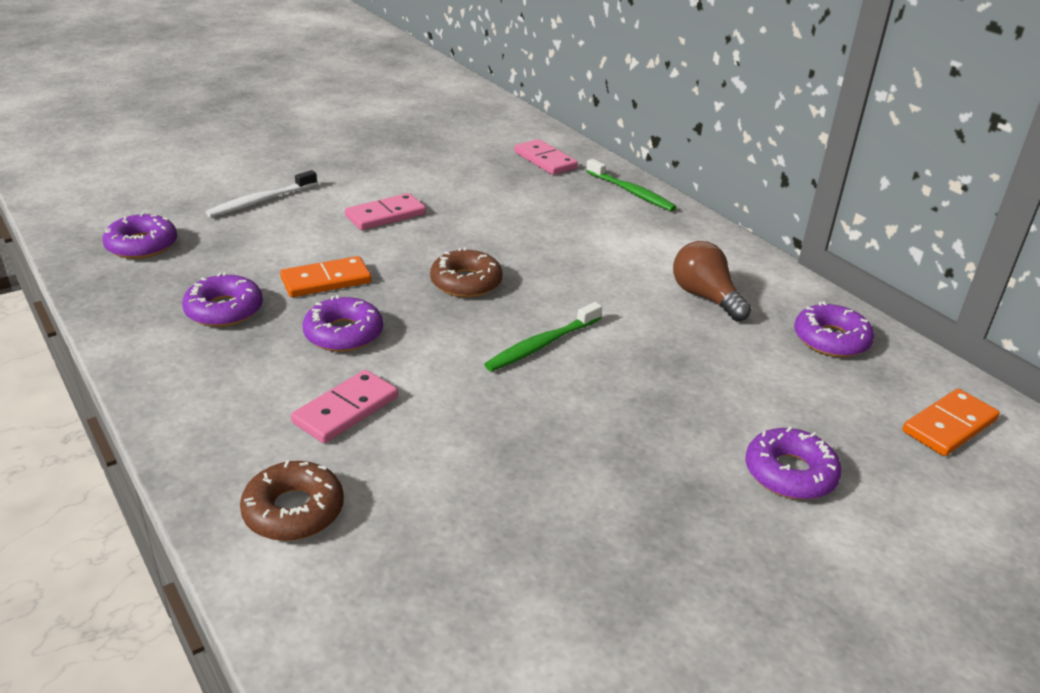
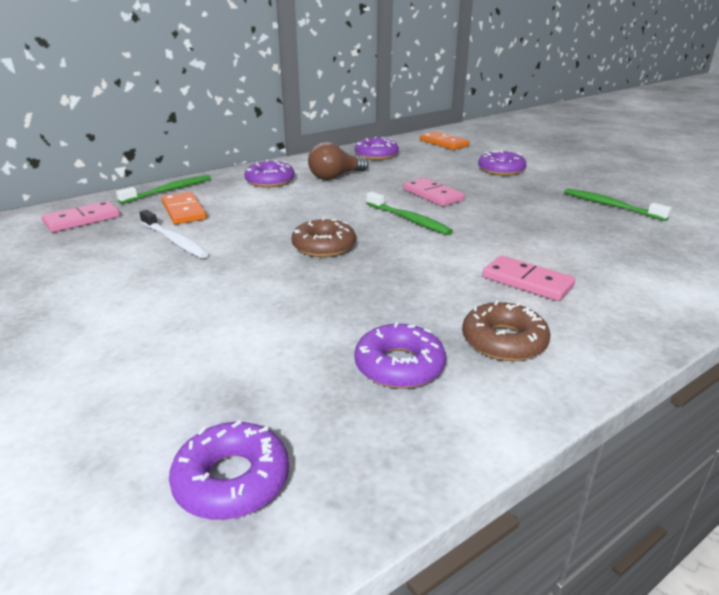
camera: 90 degrees left, 5 degrees down
(261, 201) = (108, 384): white toothbrush -> white toothbrush (174, 241)
(293, 510) = (649, 290): brown donut -> brown donut (504, 341)
(326, 281) = (327, 311): orange domino -> orange domino (184, 211)
(343, 334) = (421, 292): purple donut -> purple donut (270, 181)
(386, 215) = (182, 290): pink domino -> pink domino (433, 195)
(605, 575) = (610, 206): none -> green toothbrush

